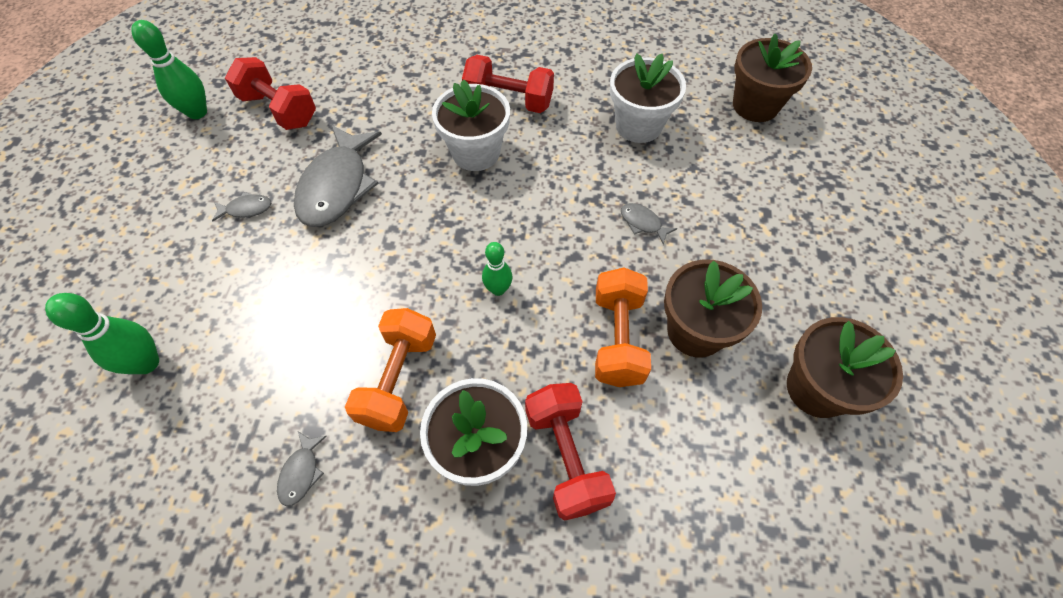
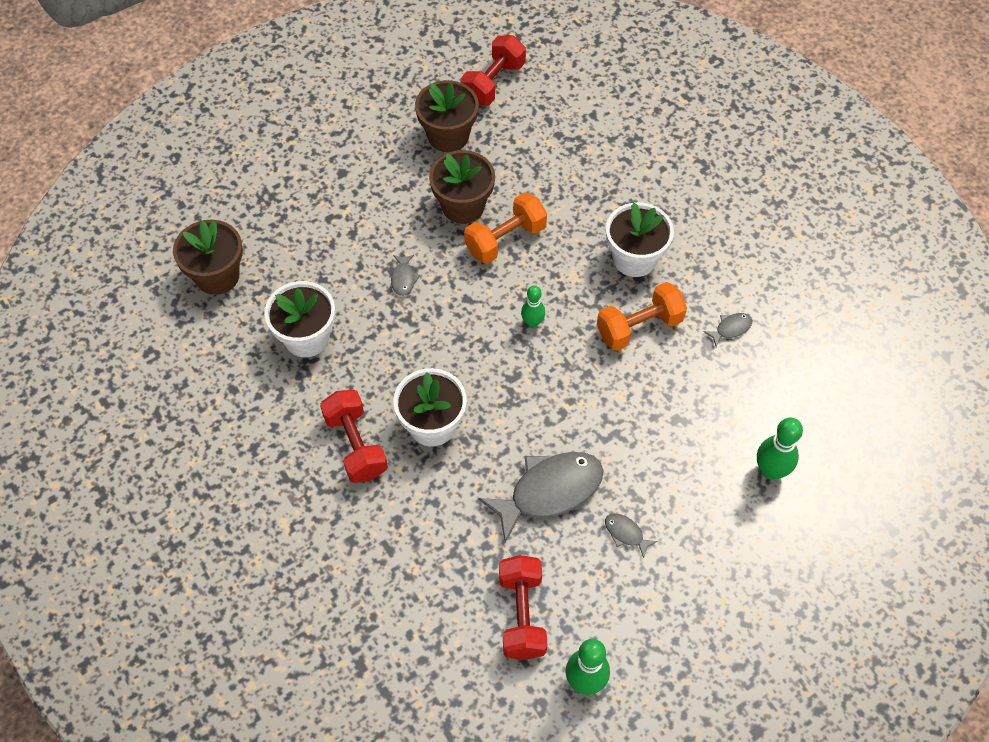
camera: 130 degrees left, 0 degrees up
(566, 457) = (598, 219): red dumbbell -> red dumbbell (493, 83)

